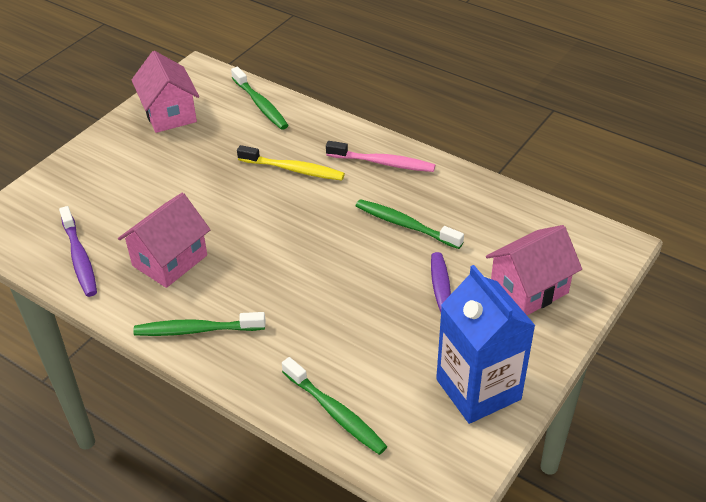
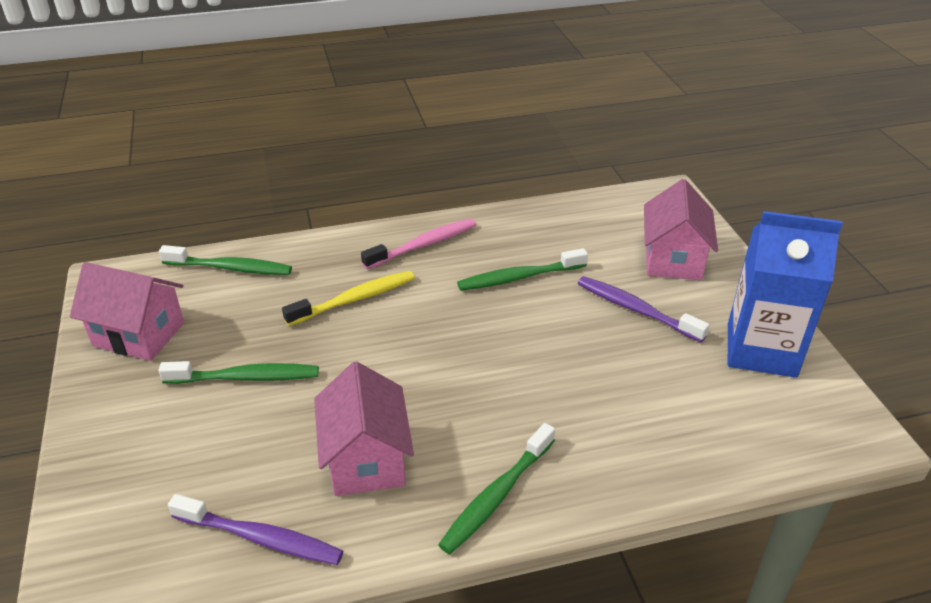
camera: 50 degrees left, 5 degrees down
(335, 413) = (712, 454): green toothbrush -> green toothbrush (246, 377)

